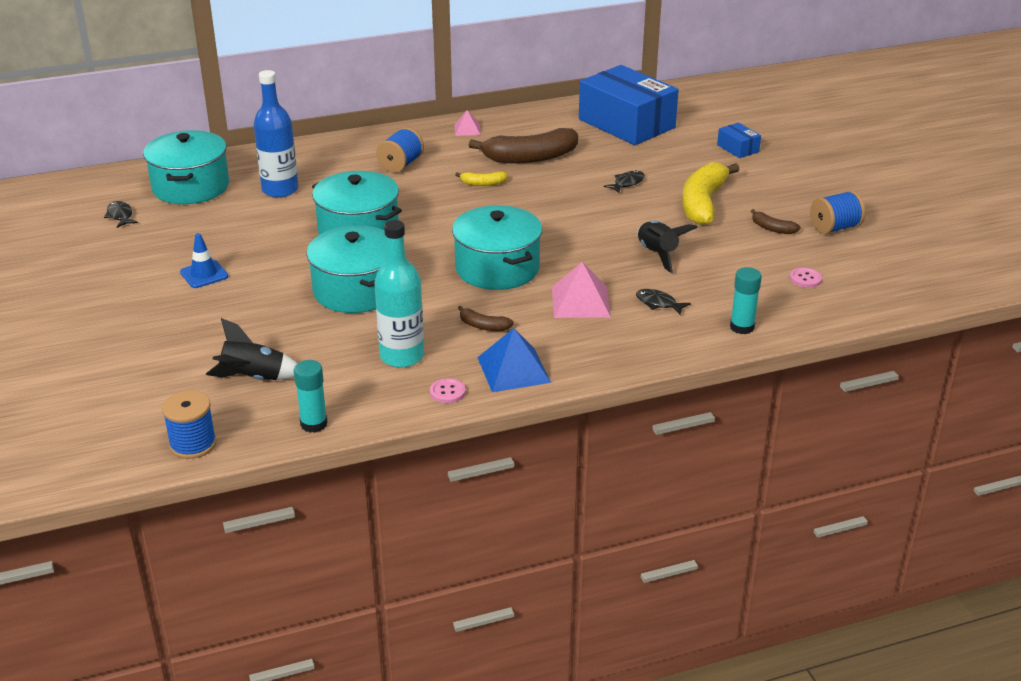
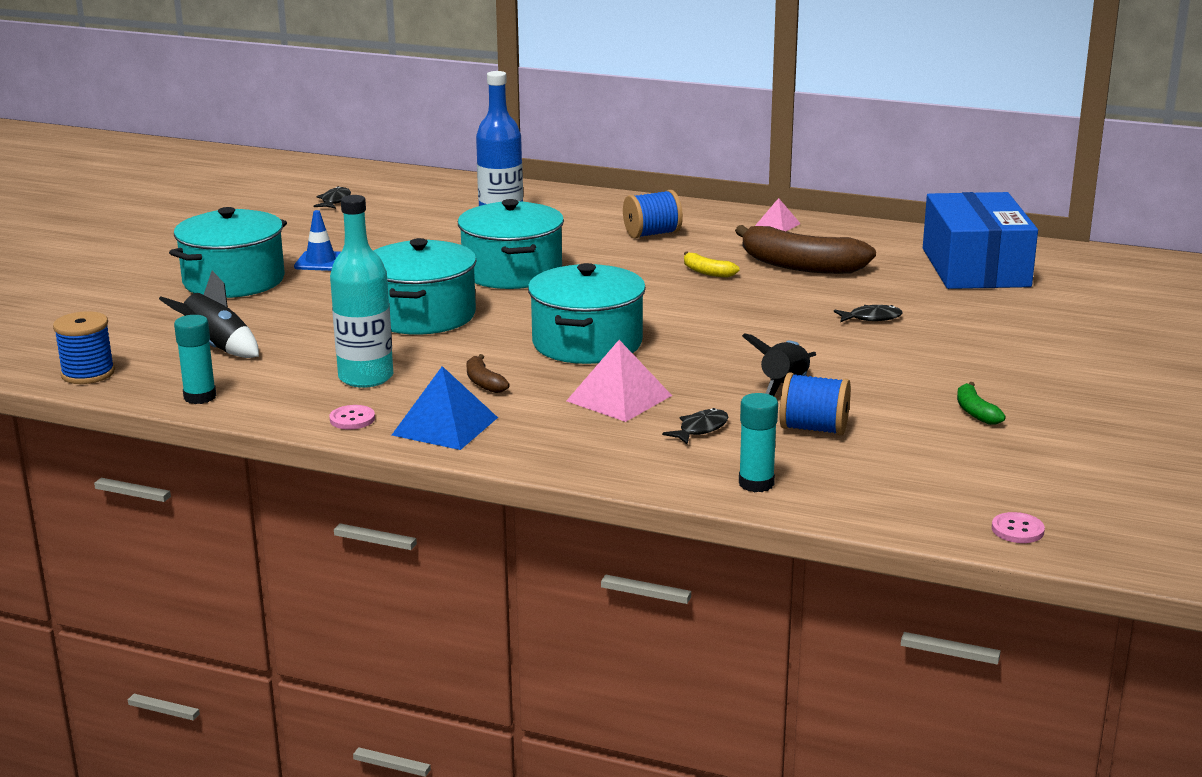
camera: 40 degrees right, 10 degrees down
(190, 187) = (429, 197): turquoise pot -> turquoise pot (234, 280)
(658, 303) = (700, 429): black fish -> black fish turned 60 degrees clockwise
(703, 203) = (930, 362): yellow banana -> none
(738, 148) = (1079, 327): blue box -> none
(772, 228) = (975, 412): brown banana -> green banana
(805, 279) = (925, 470): pink button -> pink button (1017, 530)
(834, 228) = (1063, 438): blue spool -> blue spool (813, 429)

